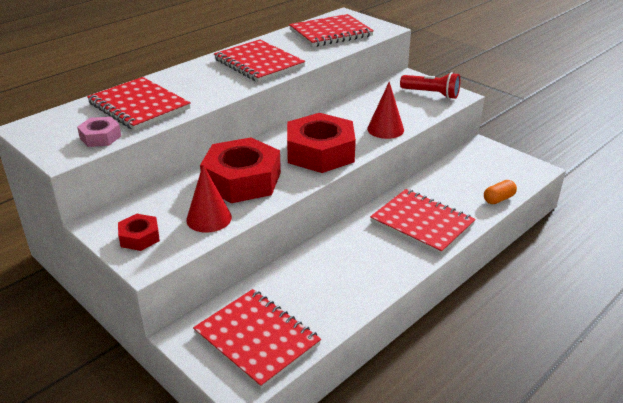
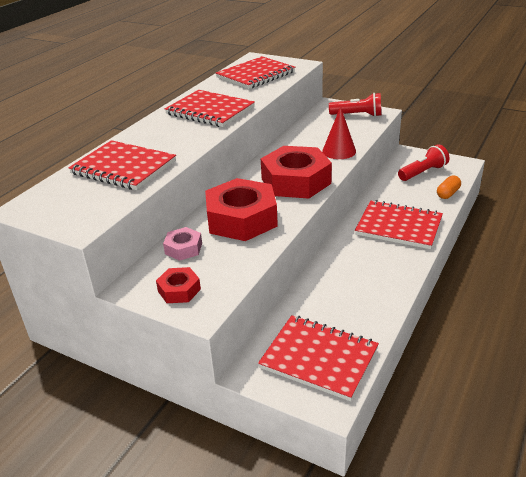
camera: 15 degrees left, 0 degrees up
(100, 137) = (106, 202): pink nut -> pink nut (183, 248)
(209, 218) = (234, 259): red cone -> none
(485, 170) = (423, 172): none -> red flashlight

